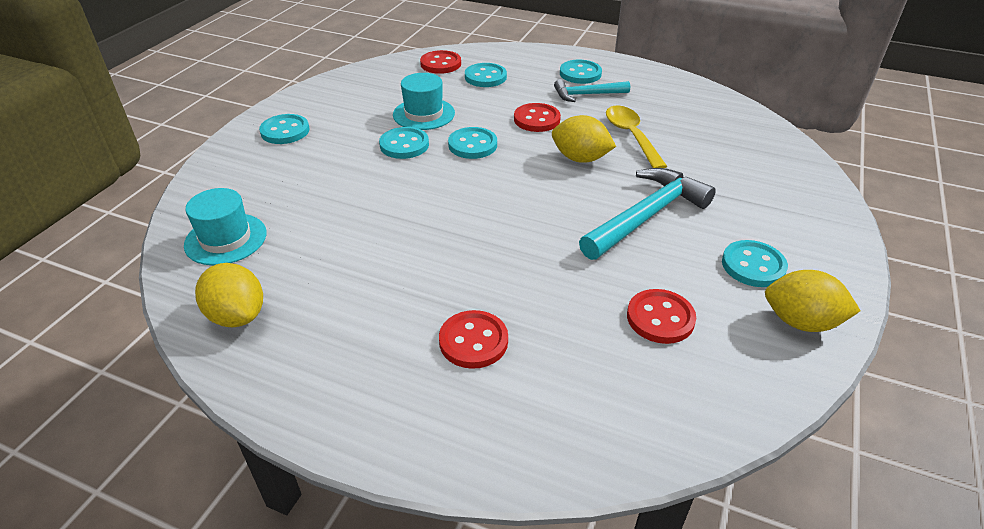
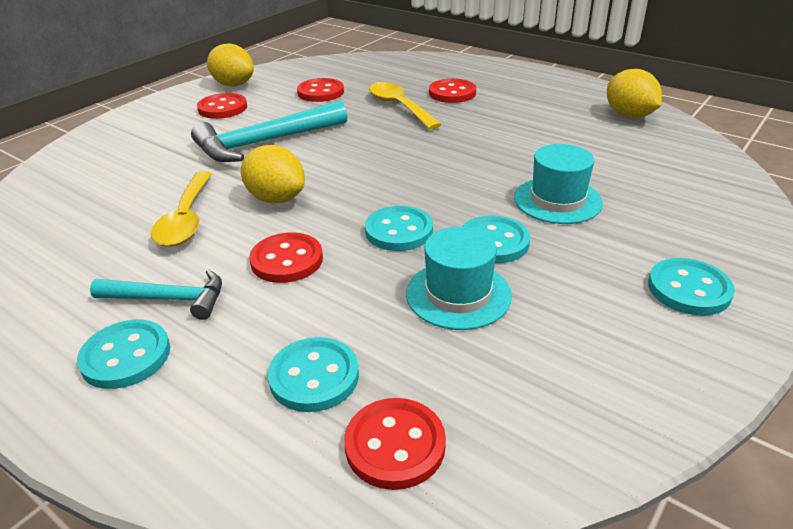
camera: 165 degrees left, 5 degrees down
(226, 239) = (677, 162): turquoise hat -> turquoise hat (557, 200)
(535, 298) = (399, 106): none -> yellow spoon
(753, 266) = (222, 108): turquoise button -> red button

